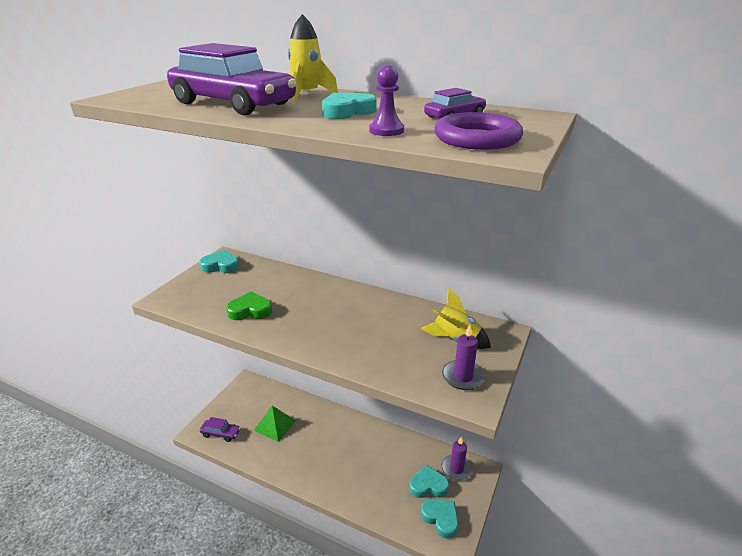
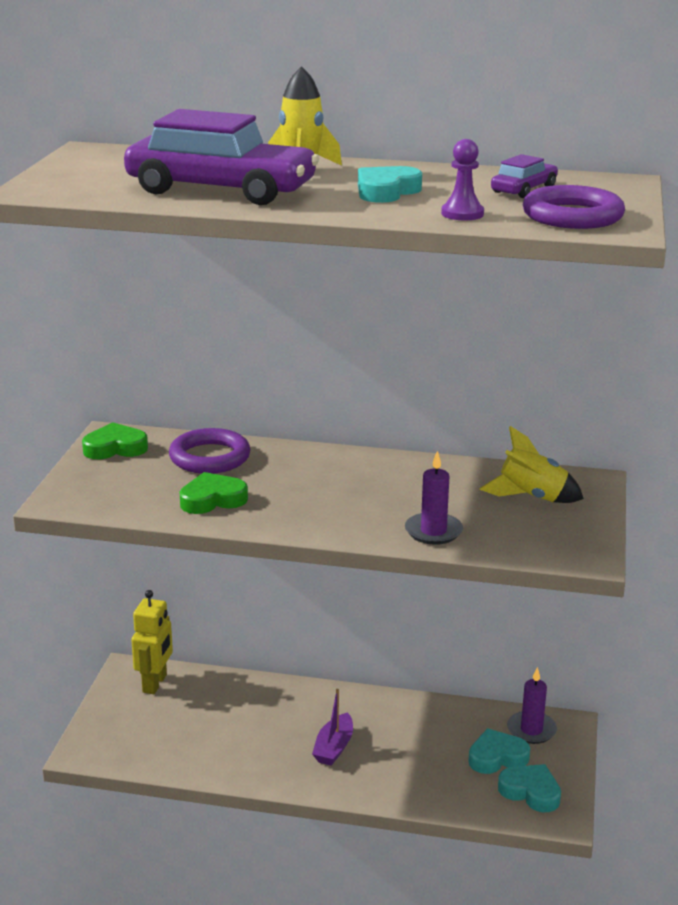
camera: 15 degrees left, 5 degrees down
(220, 266) = (115, 448): turquoise heart -> green heart
(220, 433) = (125, 747): purple car -> none
(256, 393) = (155, 683): none -> yellow robot
(269, 279) = (209, 457): none -> purple ring
(275, 425) = (213, 722): green pyramid -> none
(333, 457) = (334, 748): none -> purple boat
(463, 377) = (560, 535): purple candle -> purple candle (433, 531)

